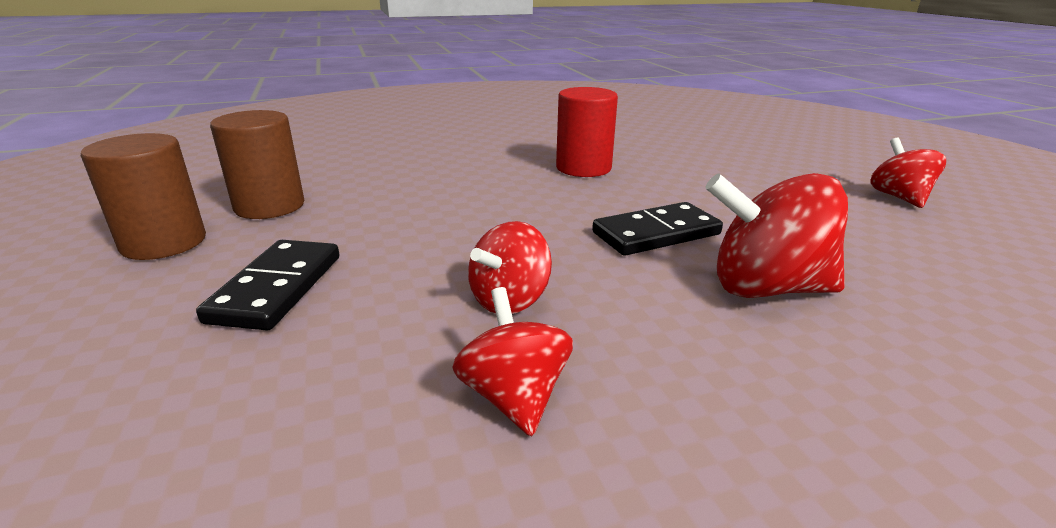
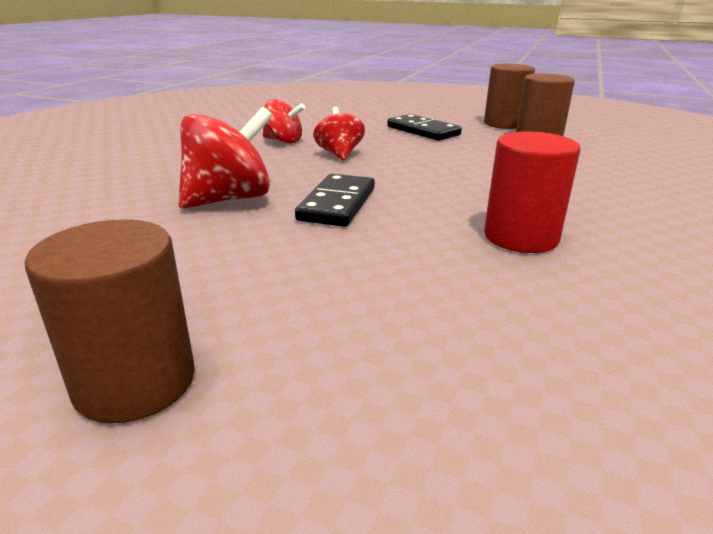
camera: 130 degrees right, 0 degrees up
(898, 197) = (135, 382): red spinning top -> brown cylinder

